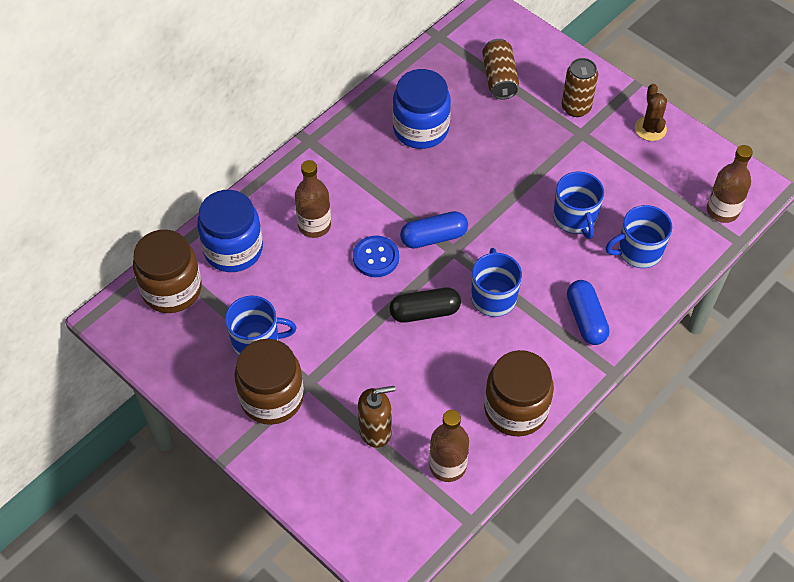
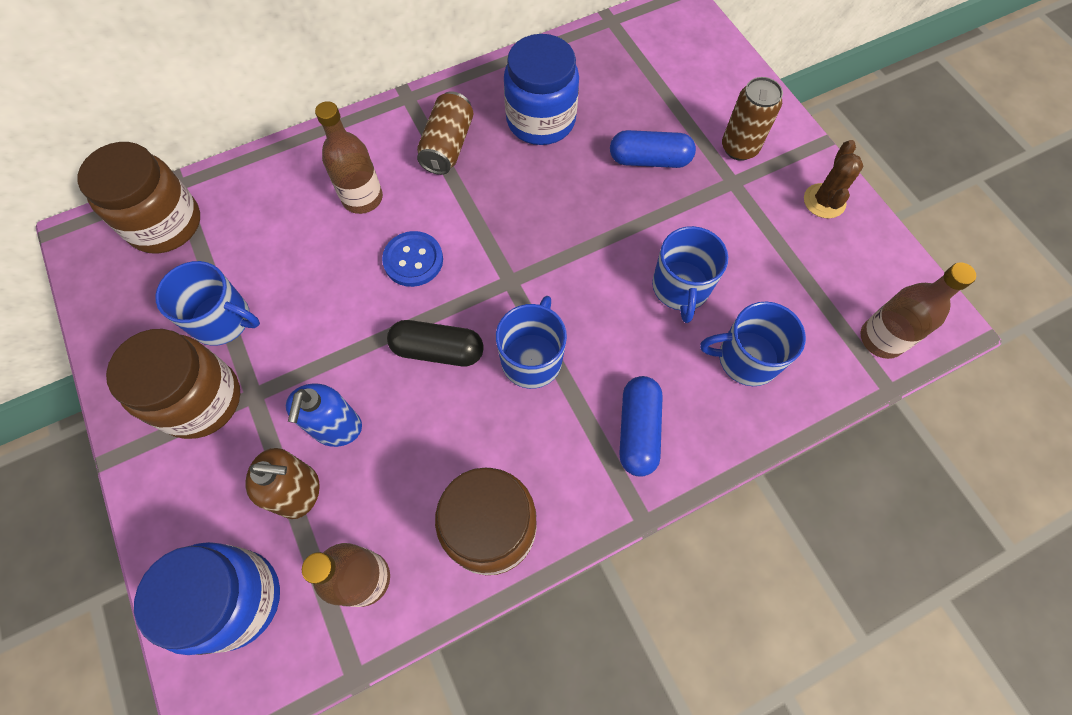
camera: 20 degrees right, 10 degrees up
(233, 249) = (257, 198): blue jar -> blue jar (235, 599)
(380, 383) = (337, 427): none -> blue soap dispenser
(433, 237) = (494, 256): blue capsule -> blue capsule (649, 160)
(499, 78) = (660, 87): brown can -> brown can (448, 146)

